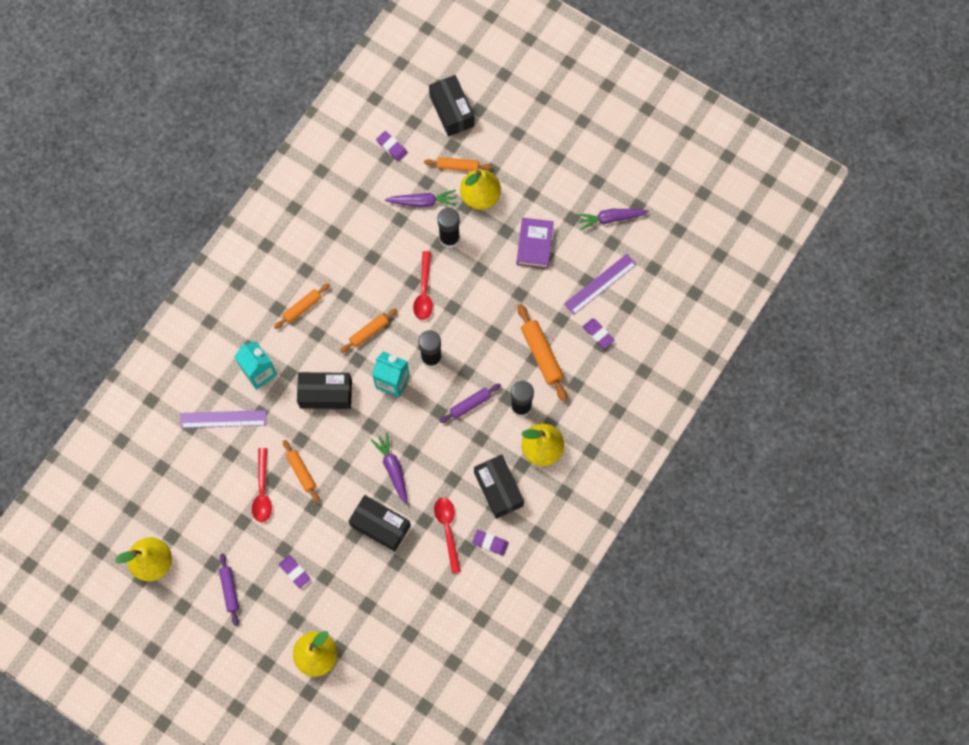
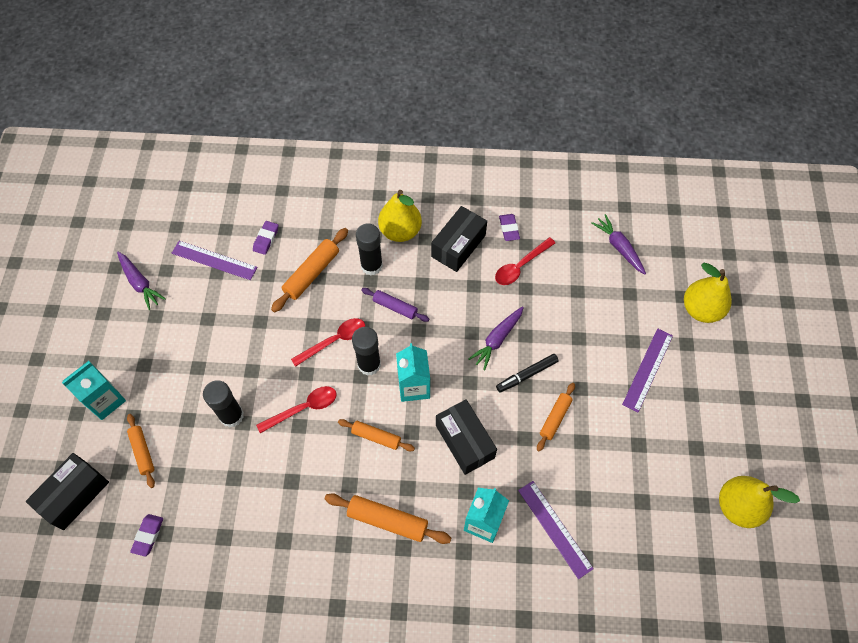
camera: 120 degrees left, 10 degrees down
(230, 590) = (706, 416): purple rolling pin -> none
(262, 491) = (597, 443): red spoon -> red spoon (334, 341)
(295, 572) = (647, 369): purple eraser -> purple ruler
(302, 307) = (387, 520): orange rolling pin -> orange rolling pin, size x1.54
(349, 473) = (526, 375): none -> black marker
(380, 525) = (555, 321): black box -> none
(422, 202) = (202, 465): purple carrot -> purple carrot (619, 247)
(480, 196) = (169, 411): yellow pear -> none
(516, 156) = (105, 400): none -> turquoise carton
(534, 245) = (200, 334): purple book -> none

